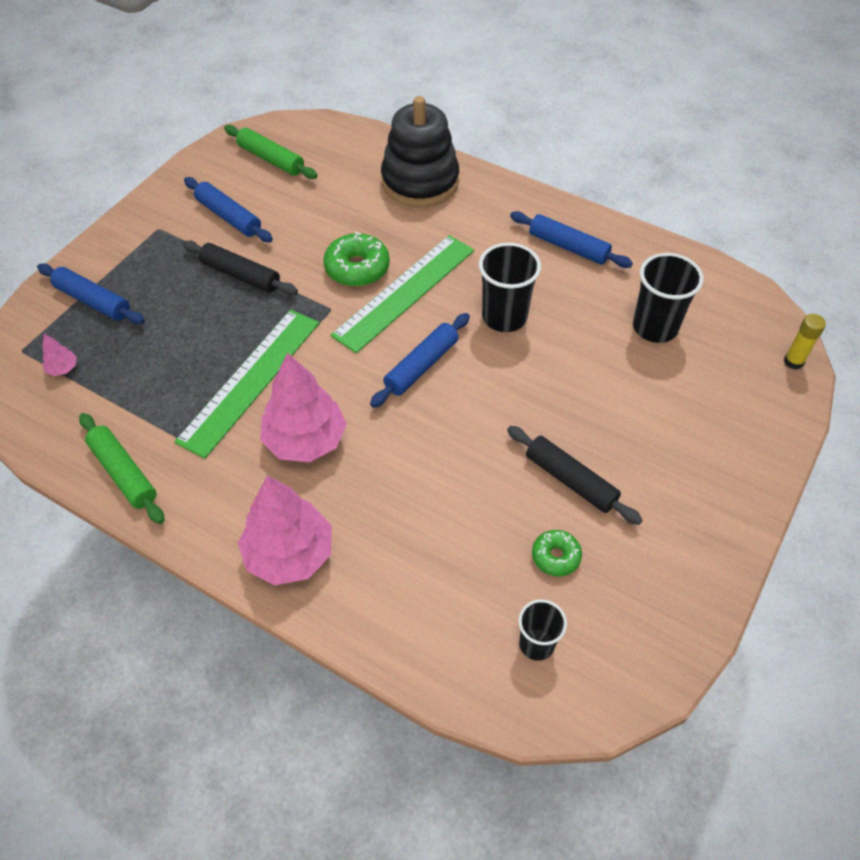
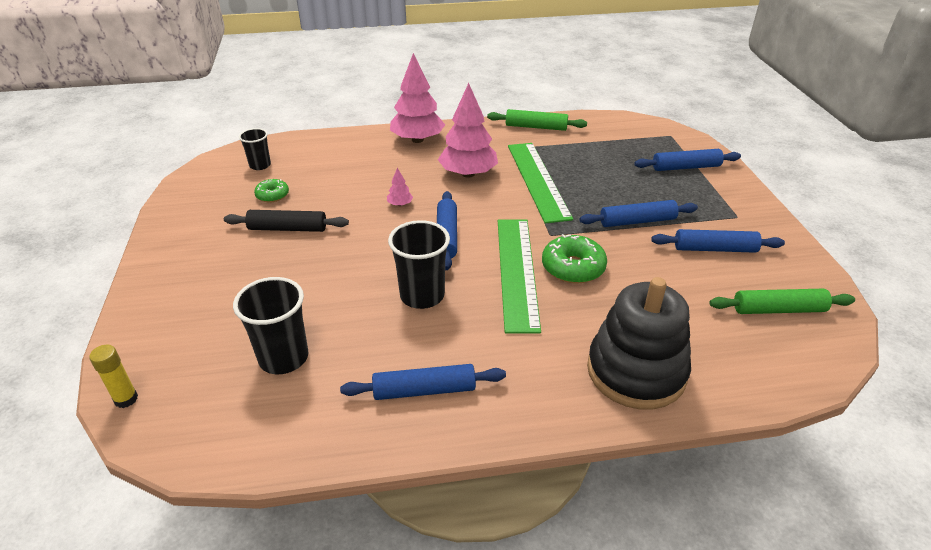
camera: 140 degrees right, 15 degrees down
(63, 368) = (637, 140): pink tree -> pink tree (400, 204)
(241, 275) = (637, 221): black rolling pin -> blue rolling pin

